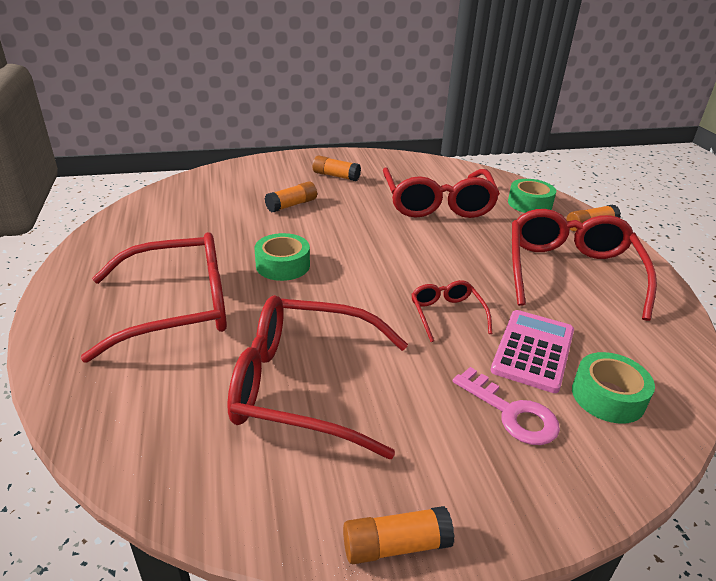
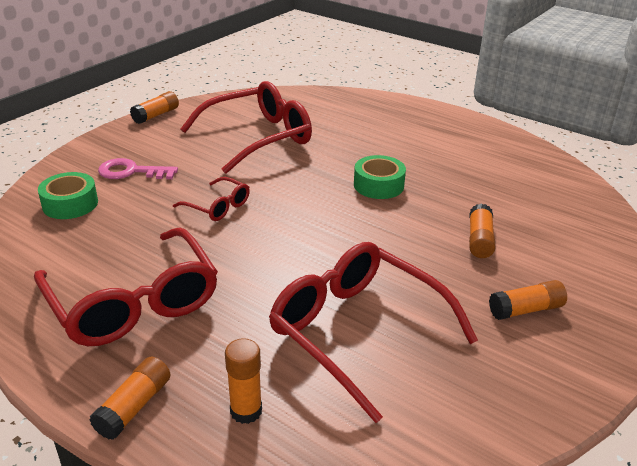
camera: 140 degrees right, 0 degrees up
(178, 307) = (385, 137): red glasses -> none
(529, 204) = (246, 411): green tape -> orange glue stick
(533, 350) = (135, 210): pink calculator -> none

